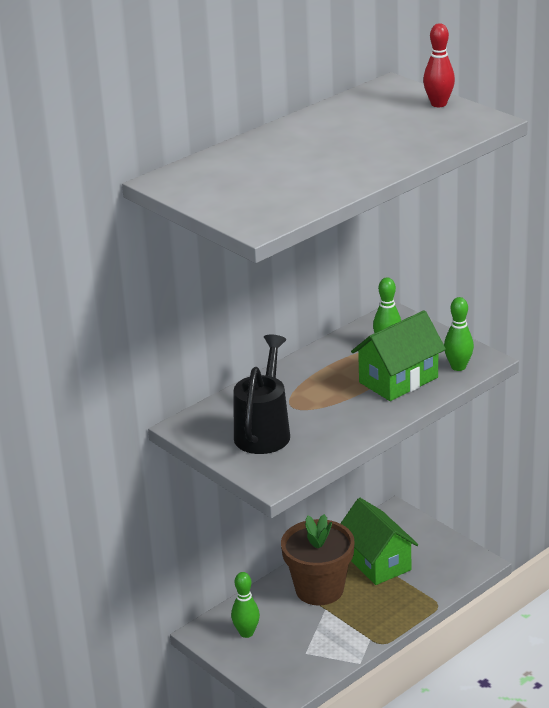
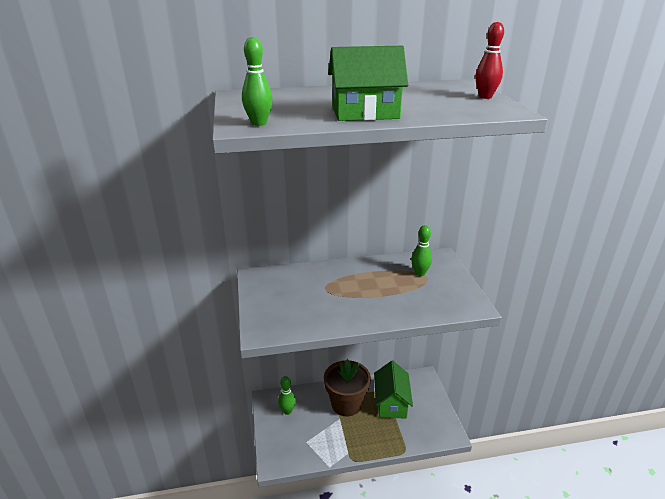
camera: 30 degrees right, 0 degrees up
(264, 431) = (292, 297): black watering can -> none
(398, 380) = (406, 298): green house -> green house (365, 113)
(458, 367) = (453, 305): green bowling pin -> green bowling pin (259, 123)

